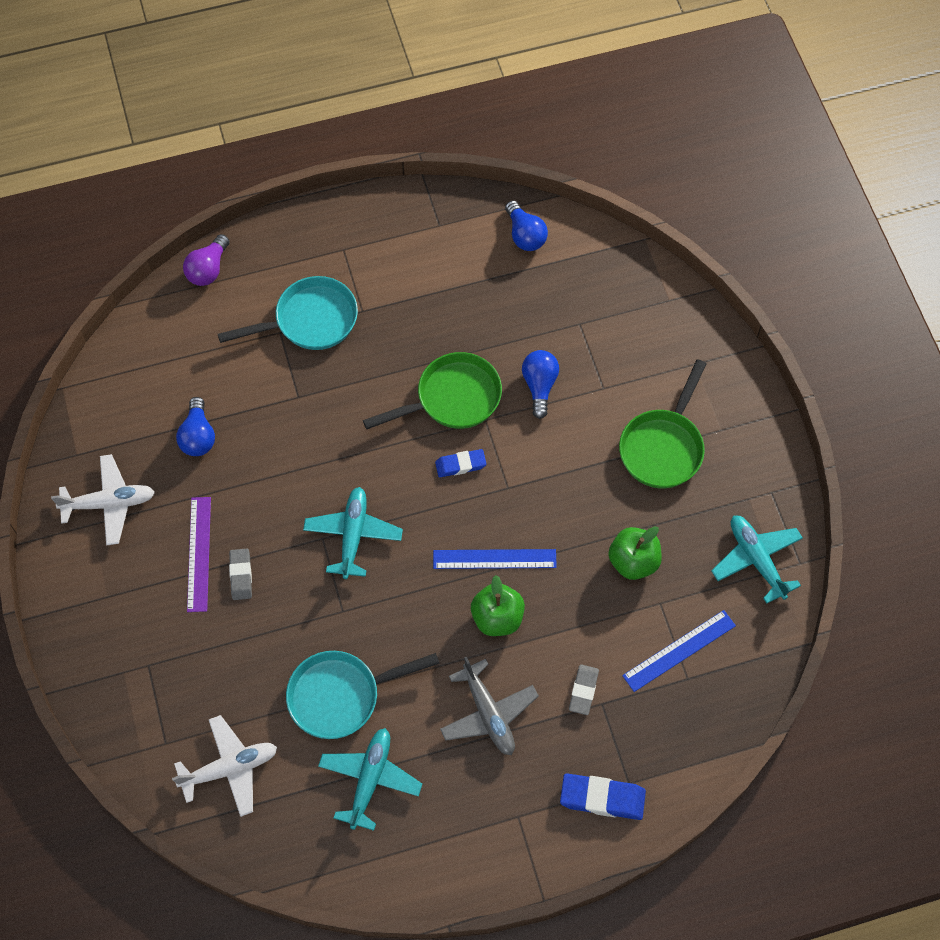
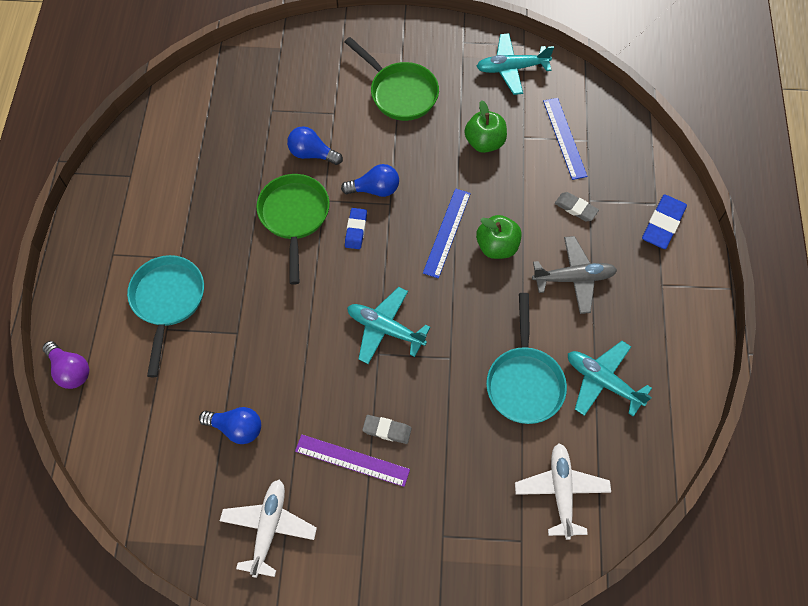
camera: 70 degrees left, 0 degrees up
(525, 235) = (173, 120): blue light bulb -> blue light bulb (375, 189)

